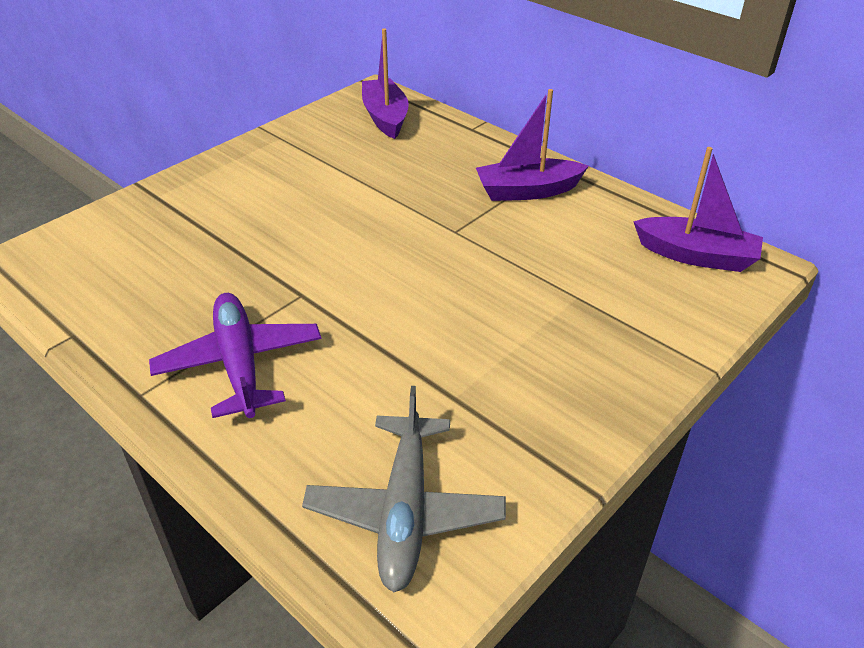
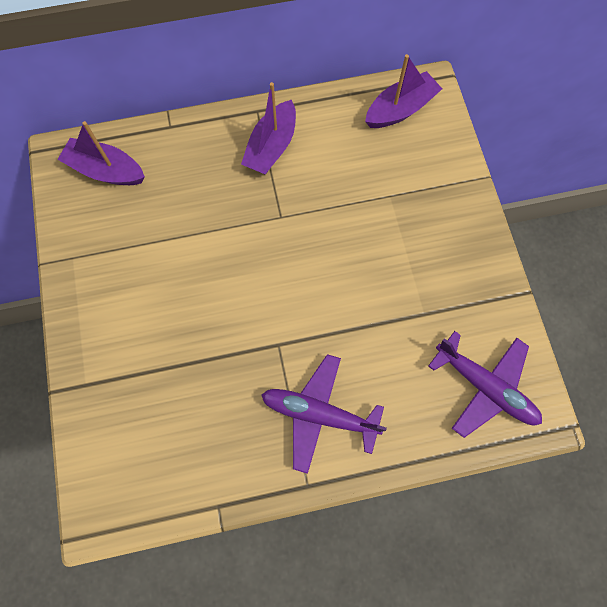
camera: 55 degrees left, 30 degrees up
(405, 511) = (485, 387): grey plane -> purple plane

